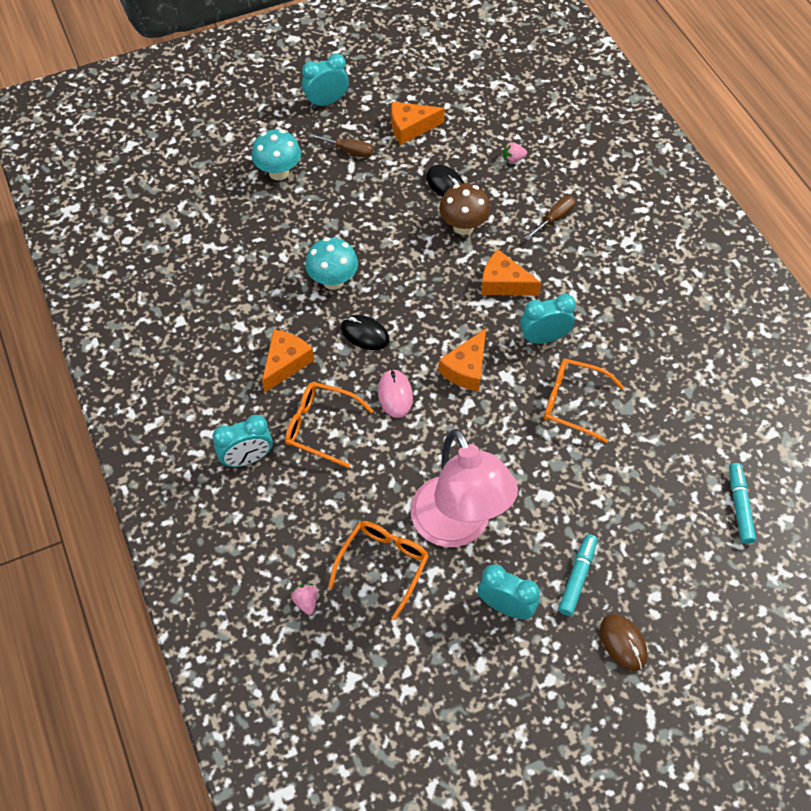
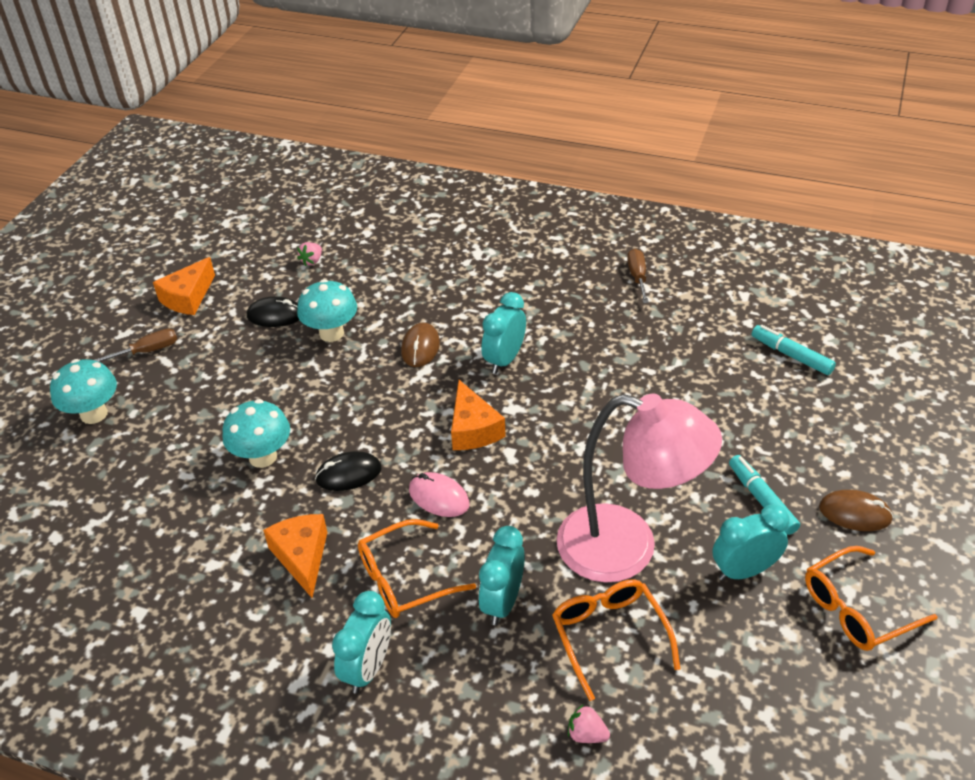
camera: 45 degrees left, 15 degrees down
(326, 102) = (76, 330): turquoise clock -> turquoise clock (503, 602)
(463, 226) = (331, 333): brown mushroom -> turquoise mushroom
(503, 283) = (420, 347): orange cheese -> brown mouse
(554, 219) = (401, 277): brown screwdriver -> brown screwdriver (637, 277)
(573, 403) = (588, 385): orange glasses -> orange glasses (857, 608)

